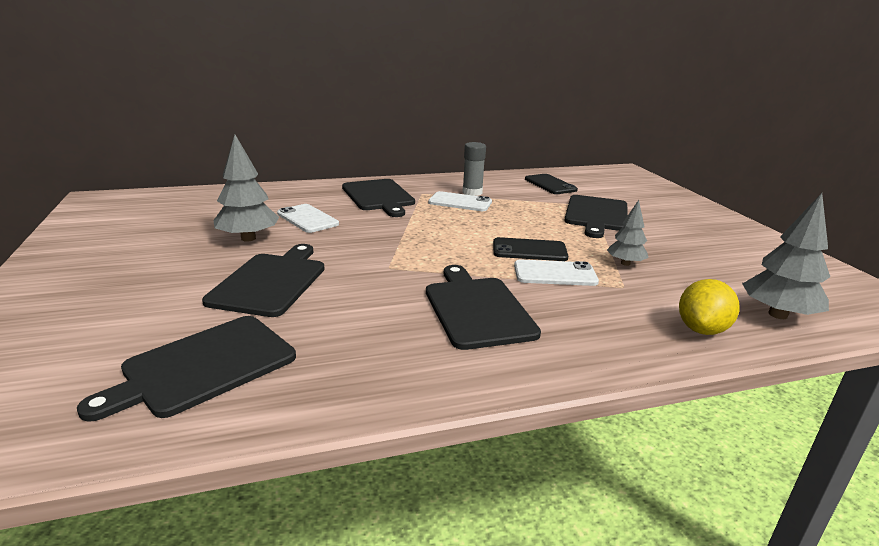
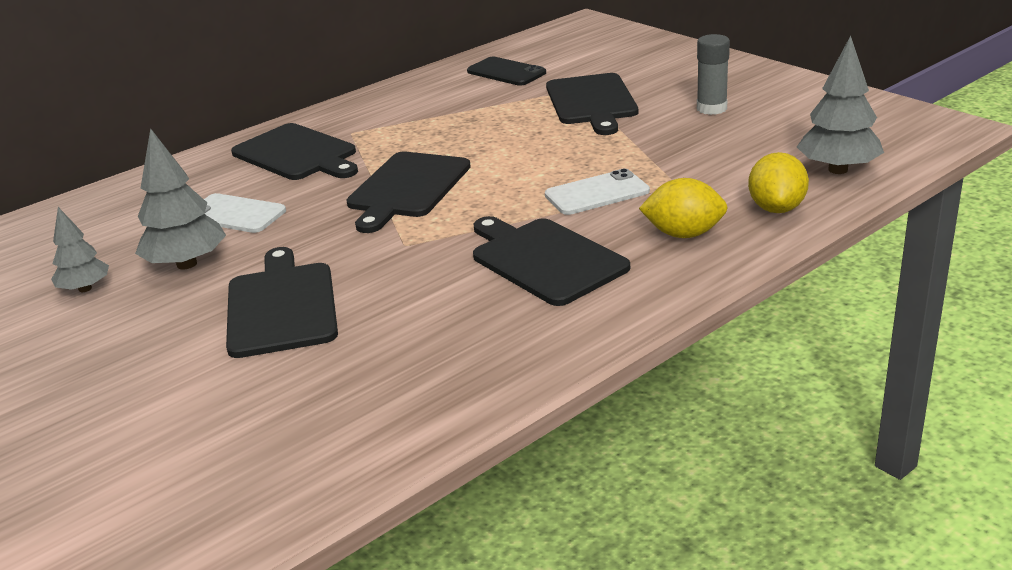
camera: 20 degrees left, 5 degrees up
(203, 366) = (312, 413): black cutting board -> black cutting board (407, 188)
(460, 202) = (413, 132): white phone -> none
(472, 192) = (416, 112): grey glue stick -> grey glue stick (711, 108)
(529, 250) = (548, 173): black phone -> none
(604, 325) = (683, 234): none -> yellow lemon
(625, 263) = (663, 157): grey tree -> grey tree (85, 289)

